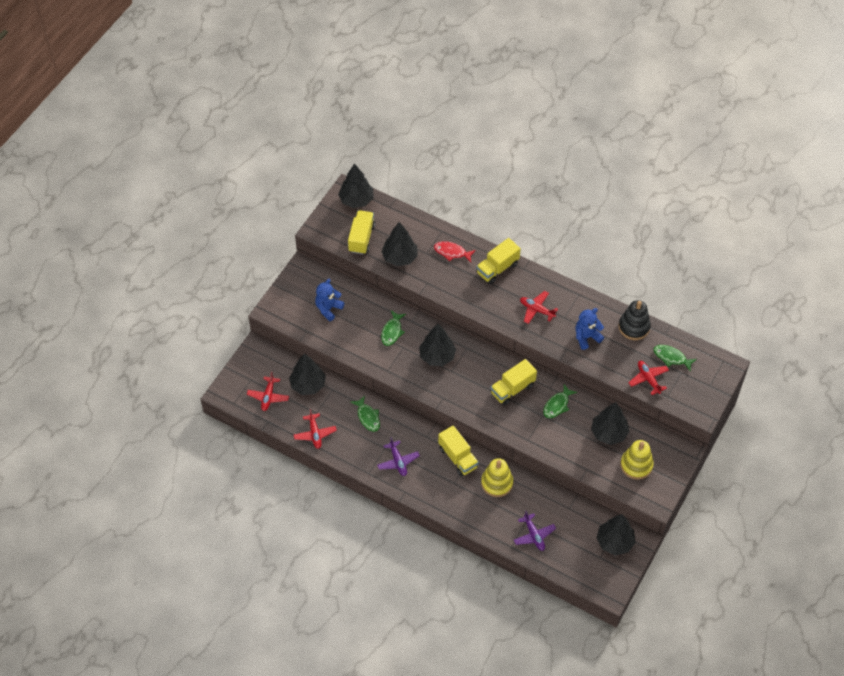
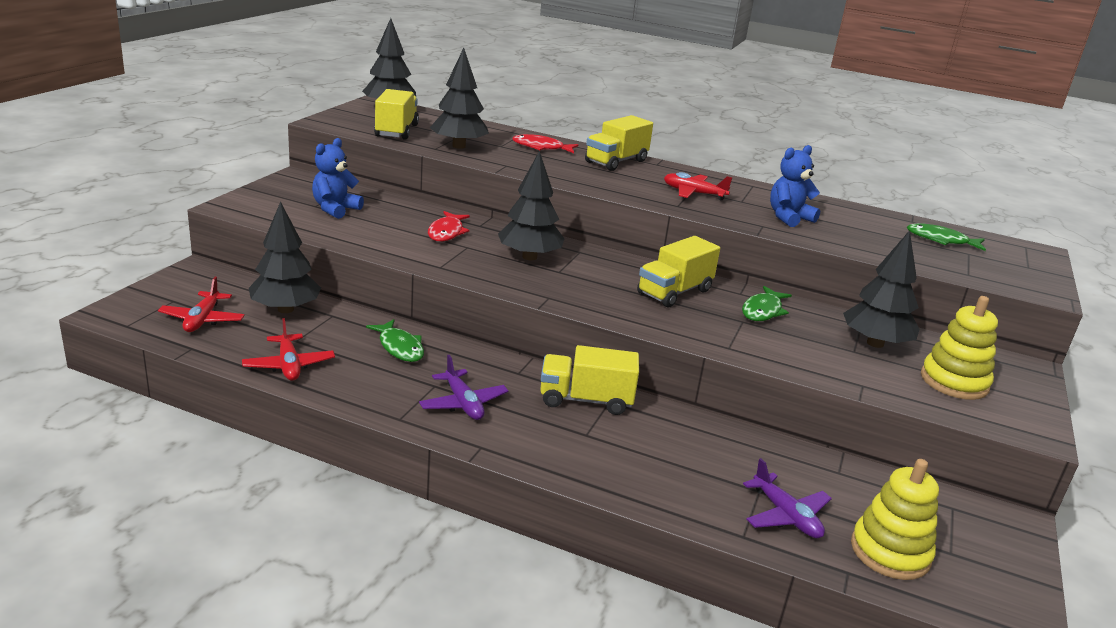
camera: 10 degrees left, 30 degrees down
(392, 331) = (446, 232): green fish -> red fish
(458, 457) = (586, 400): yellow truck -> yellow truck turned 135 degrees clockwise
(497, 483) = (675, 435): yellow stacking toy -> yellow stacking toy (890, 552)
(614, 542) = (965, 526): black tree -> none
(634, 327) = (858, 213): black stacking toy -> none
(648, 379) = (921, 257): red plane -> none

